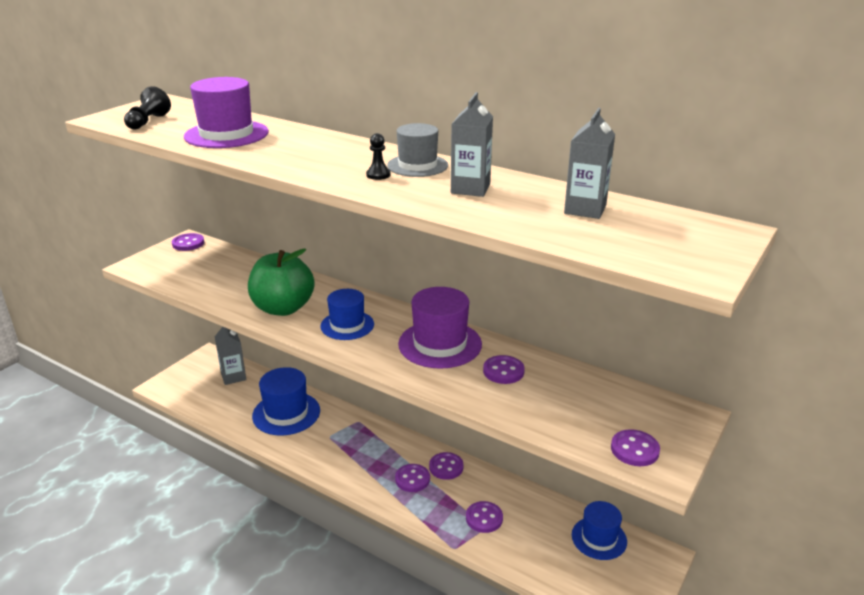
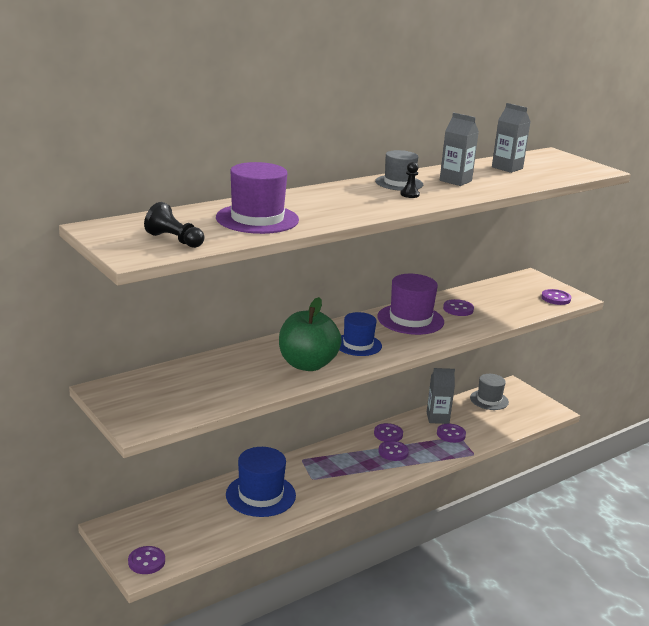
camera: 70 degrees left, 5 degrees down
(188, 243) = (113, 390): purple button -> purple button (146, 561)
(233, 376) = (169, 516): grey carton -> grey carton (437, 418)
(599, 538) = (489, 400): blue hat -> grey hat

